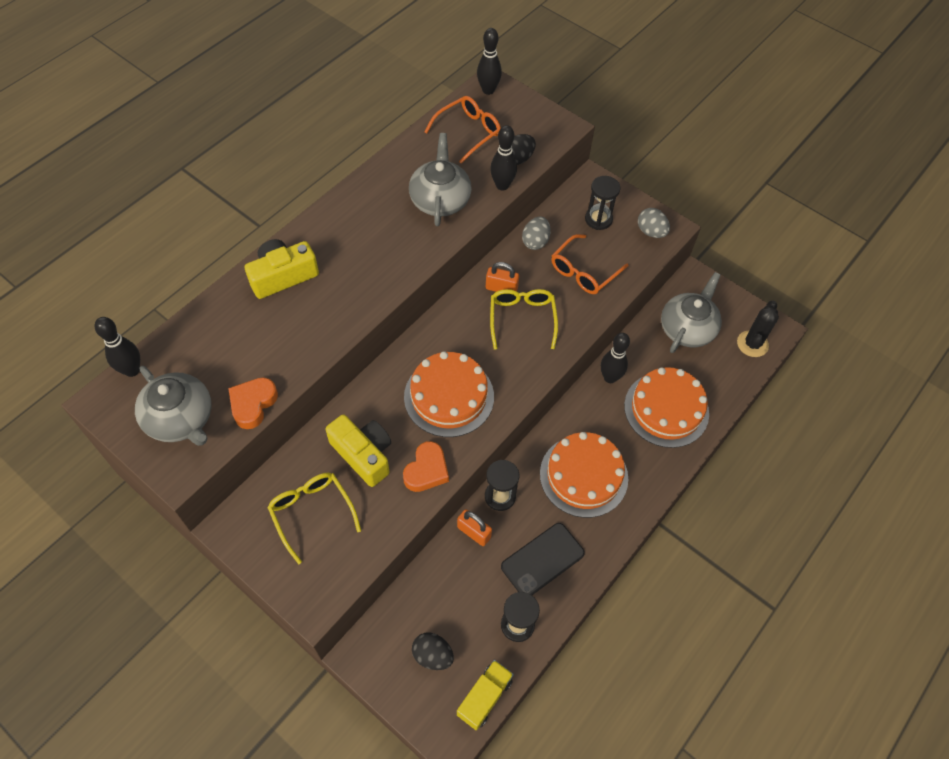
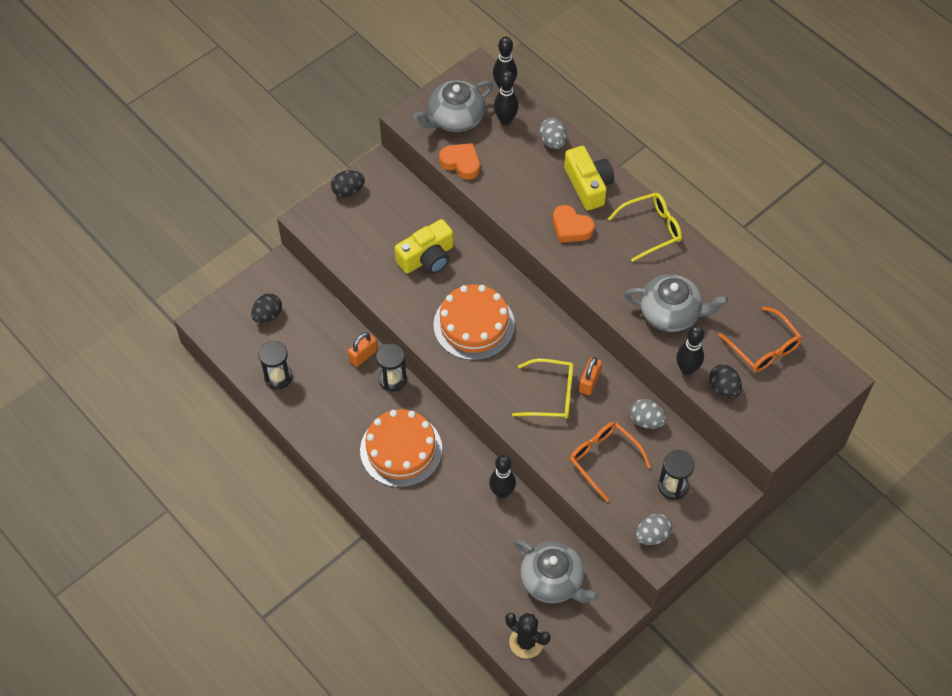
camera: 100 degrees right, 0 degrees up
(220, 314) = (552, 142): none -> grey egg
(267, 560) = (348, 191): none -> black egg
(312, 513) = (381, 220): yellow glasses -> yellow glasses (651, 229)
(426, 470) = (405, 301): orange heart -> orange heart (571, 228)
(484, 697) = (228, 347): yellow truck -> none
(488, 90) = (828, 374): black bowling pin -> black bowling pin (505, 120)
(542, 560) = (328, 404): black phone -> none
(666, 409) = (459, 537): orange cake -> none

